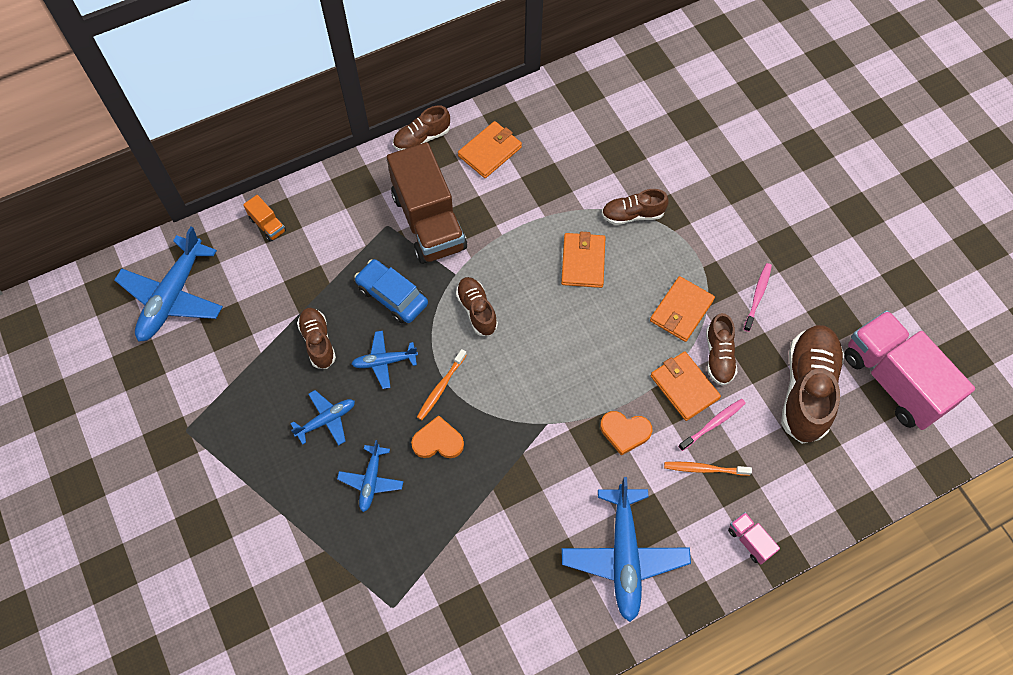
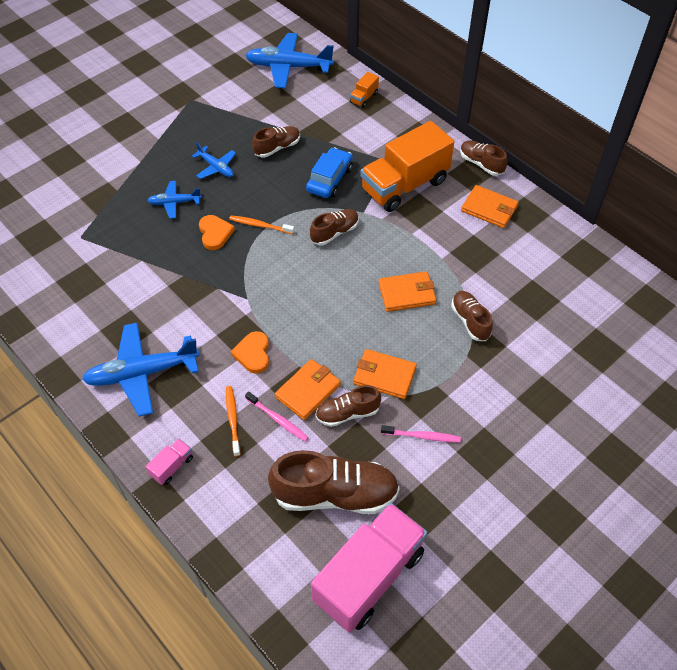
camera: 75 degrees right, 10 degrees down
(384, 361) = (272, 187): blue plane -> none
(429, 221) = (404, 185): brown truck -> orange truck

